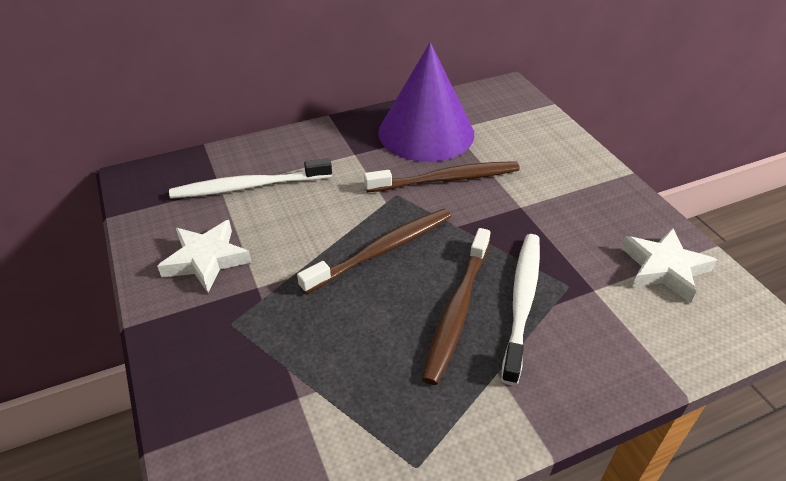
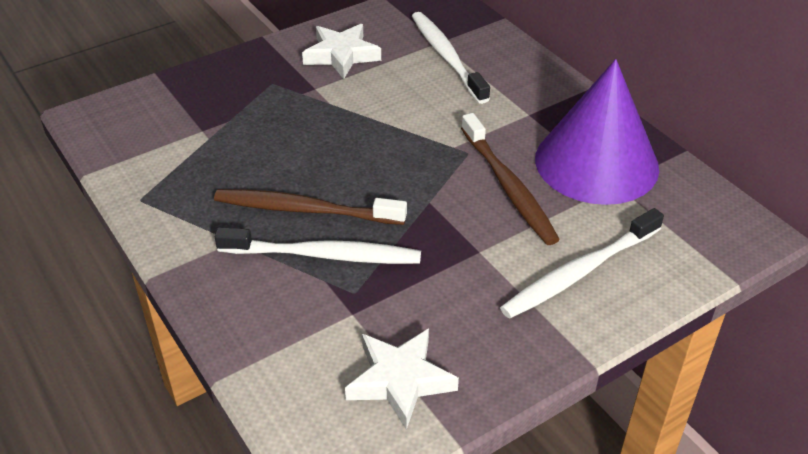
camera: 80 degrees right, 0 degrees up
(383, 250) = (378, 153): brown toothbrush -> none
(545, 162) = (578, 273): none -> white toothbrush

